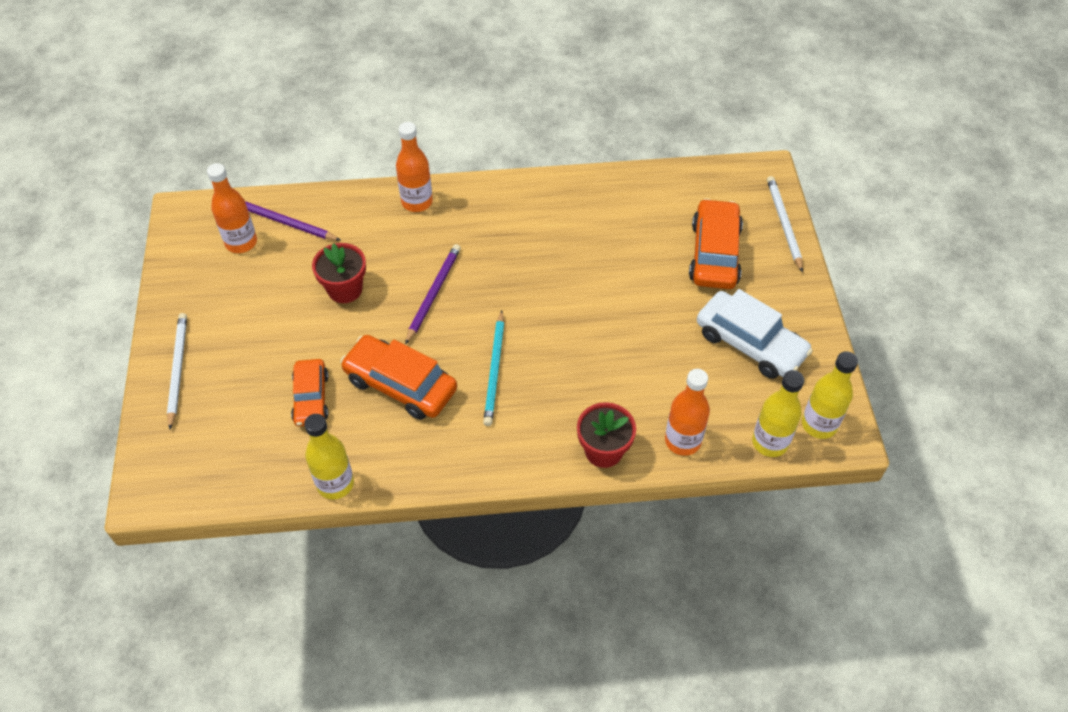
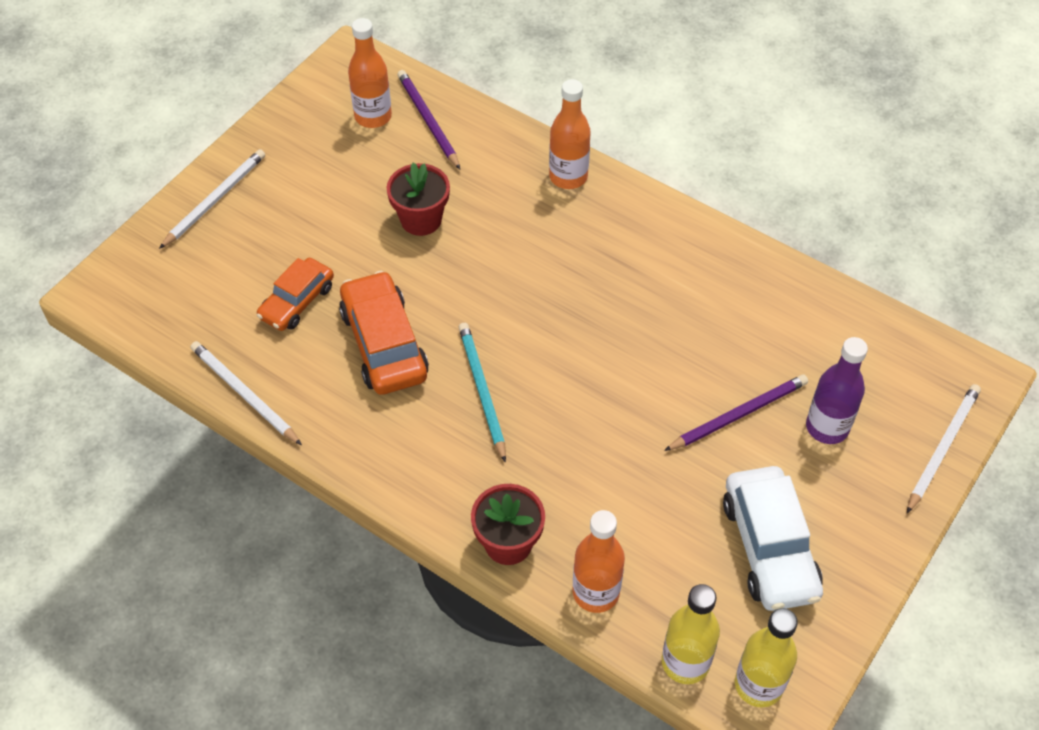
camera: 40 degrees right, 0 degrees up
(335, 484) = (244, 394): yellow bottle -> white pencil
(433, 293) = (497, 277): purple pencil -> purple pencil (739, 414)
(495, 370) = (482, 391): turquoise pencil -> turquoise pencil turned 120 degrees clockwise
(714, 253) = (827, 427): orange car -> purple bottle

